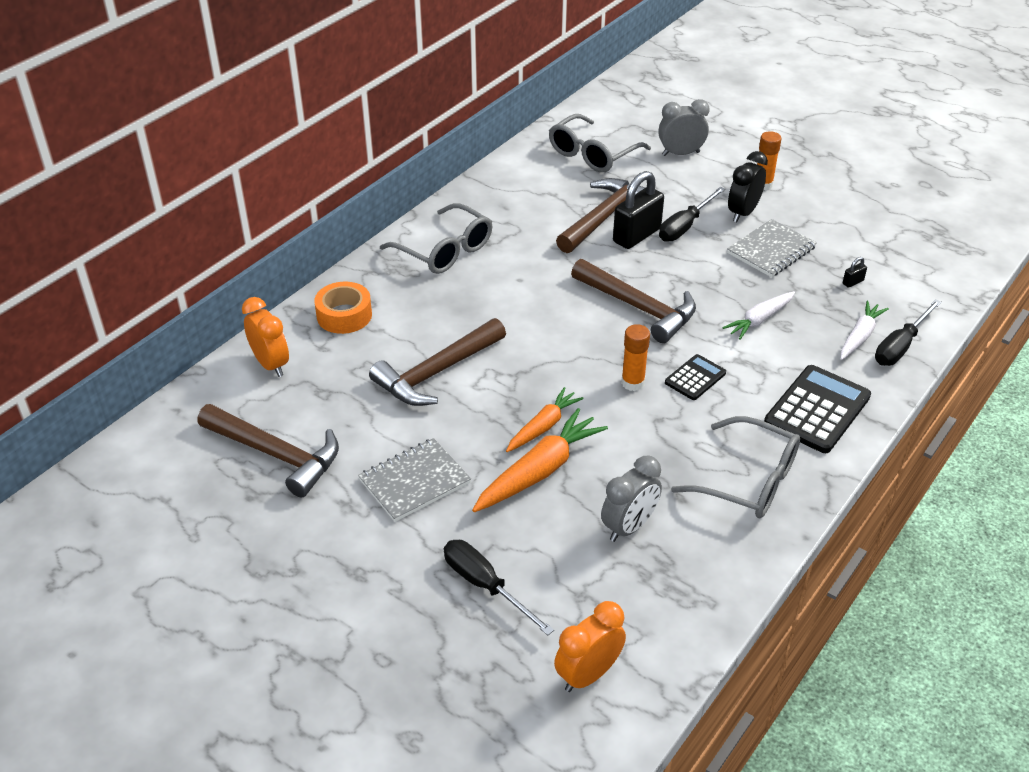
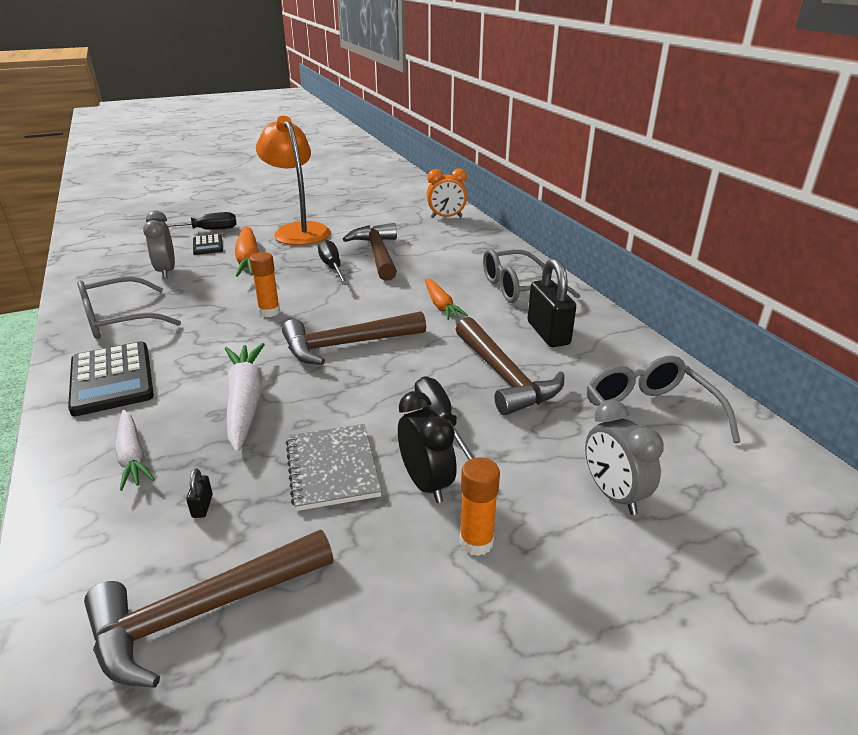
camera: 120 degrees right, 10 degrees down
(276, 454) = (369, 208): brown hammer -> brown hammer (203, 611)
(344, 315) = (472, 241): orange tape -> none
(414, 481) = (298, 230): grey notebook -> orange lamp
(543, 426) = (281, 271): orange carrot -> orange carrot (441, 305)
(588, 674) = (116, 238): orange clock -> none
(636, 235) = (454, 384): black padlock -> black padlock (548, 333)
(680, 154) = (613, 494): grey clock -> grey clock turned 135 degrees clockwise
(695, 378) = (234, 338): black calculator -> black calculator (208, 245)
(759, 320) = (245, 402): white carrot -> white carrot, size x1.56
(900, 346) = (77, 478): black screwdriver -> black screwdriver (332, 267)

